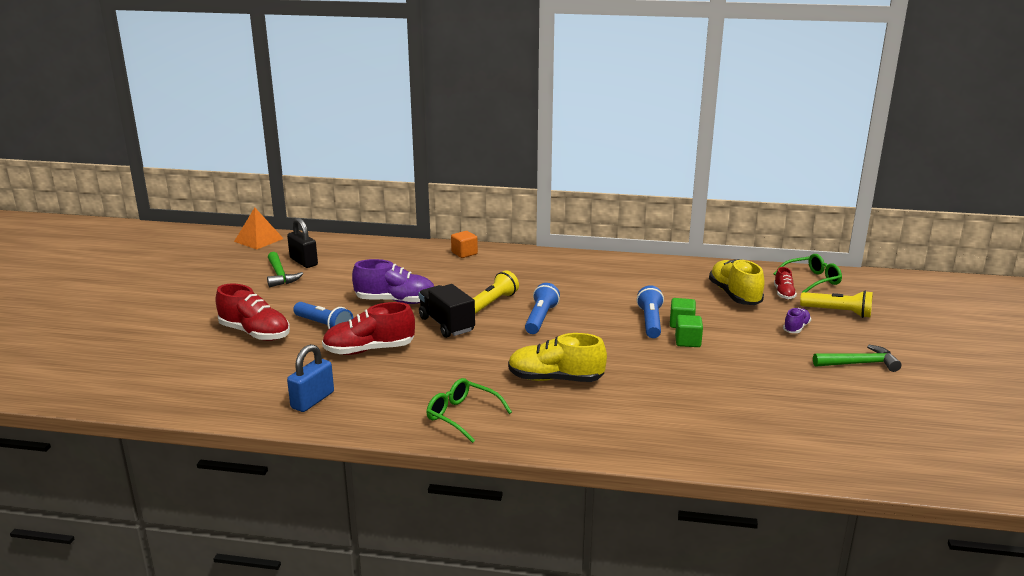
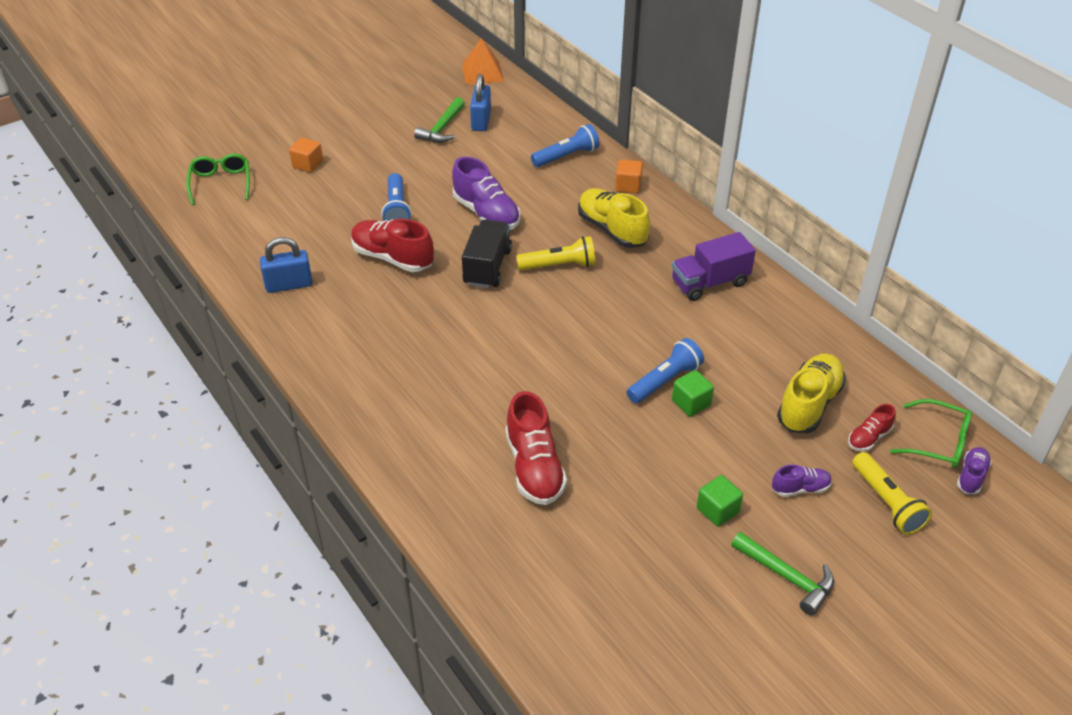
camera: 45 degrees right, 20 degrees up
(200, 334) = (308, 164): none -> orange cube
(255, 333) = (342, 187): red shoe -> red shoe (534, 467)
(303, 262) = (481, 121): black padlock -> blue padlock
(462, 416) = (360, 374): green glasses -> green glasses (221, 183)
(540, 318) = (573, 311): blue flashlight -> blue flashlight (566, 156)
(555, 379) = (481, 387): yellow shoe -> yellow shoe (612, 230)
(592, 272) = (710, 283): none -> purple truck
(687, 341) = (660, 428): green cube -> green cube (717, 510)
(847, 285) = (971, 476): none -> purple shoe

